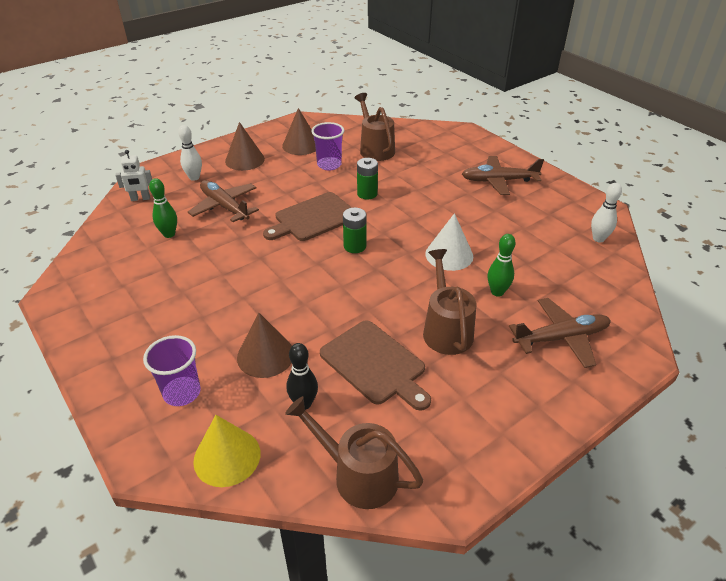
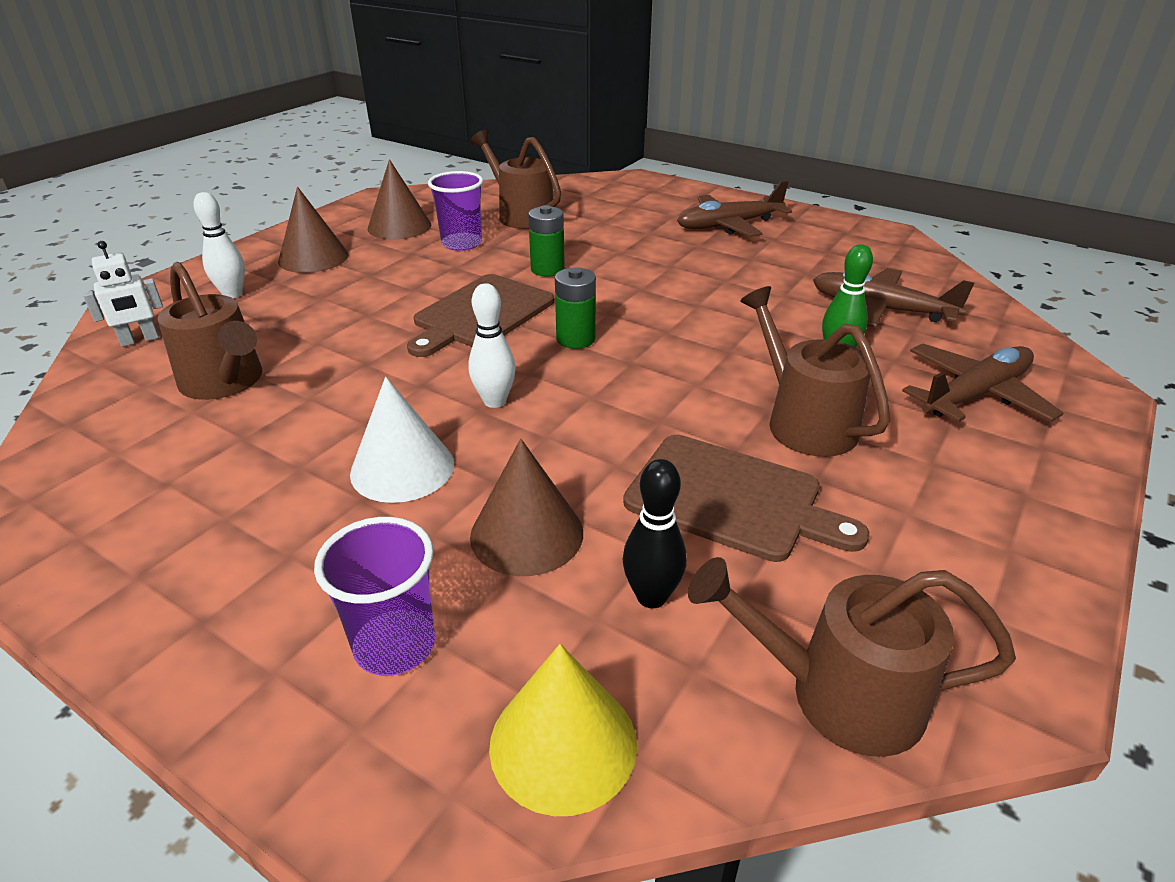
camera: 20 degrees left, 5 degrees down
(169, 234) = (225, 383): green bowling pin -> brown watering can
(225, 207) = (313, 325): brown plane -> brown plane (881, 309)
(449, 255) = (730, 323): white cone -> white cone (402, 468)
(598, 239) = (915, 267): white bowling pin -> white bowling pin (494, 401)

